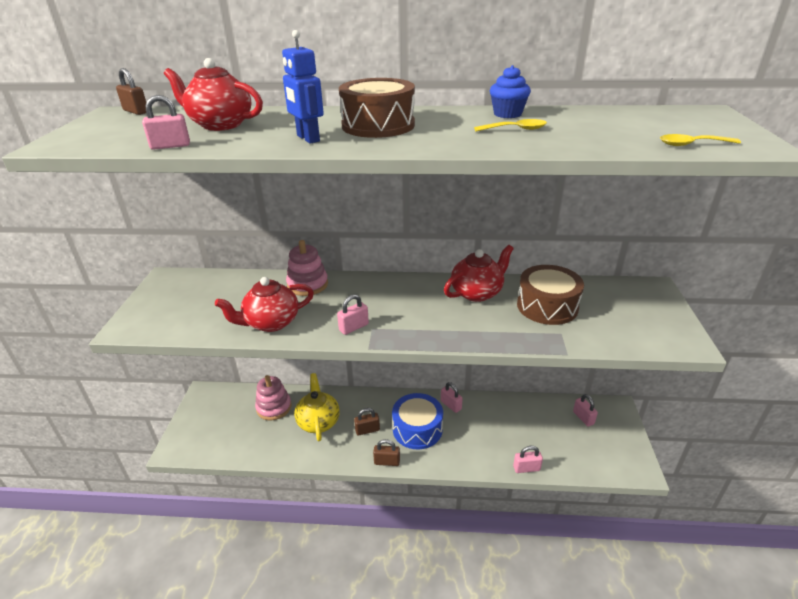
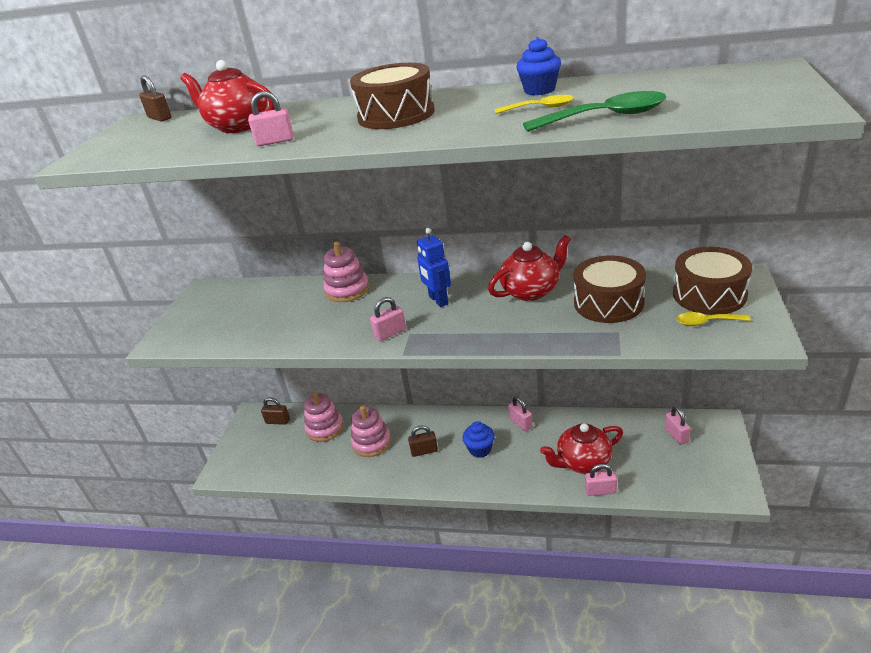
camera: 10 degrees right, 0 degrees up
(170, 146) = (186, 153): pink padlock -> pink padlock (275, 141)
(271, 323) = (305, 331): red teapot -> red teapot (583, 462)
(308, 138) = (320, 135): blue robot -> blue robot (438, 300)
(318, 422) = (371, 442): yellow teapot -> pink stacking toy
(387, 462) = (443, 484): brown padlock -> brown padlock (278, 421)
(417, 429) = (480, 449): blue drum -> blue cupcake
(581, 141) = (605, 117): none -> green spoon
(631, 302) = (709, 295): none -> brown drum
(691, 144) = (728, 111): yellow spoon -> yellow spoon (706, 322)

